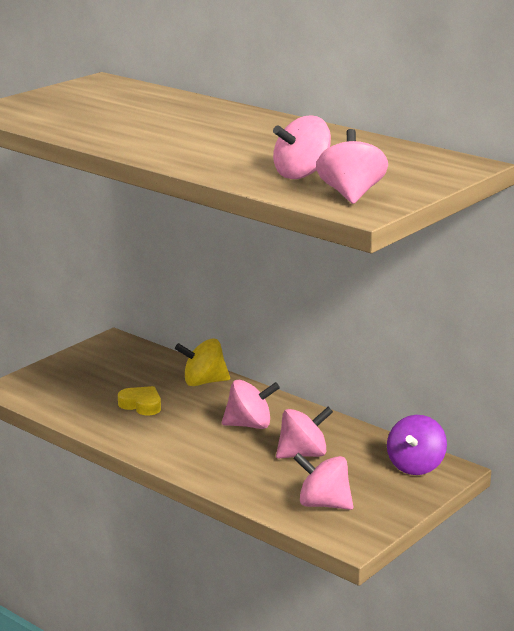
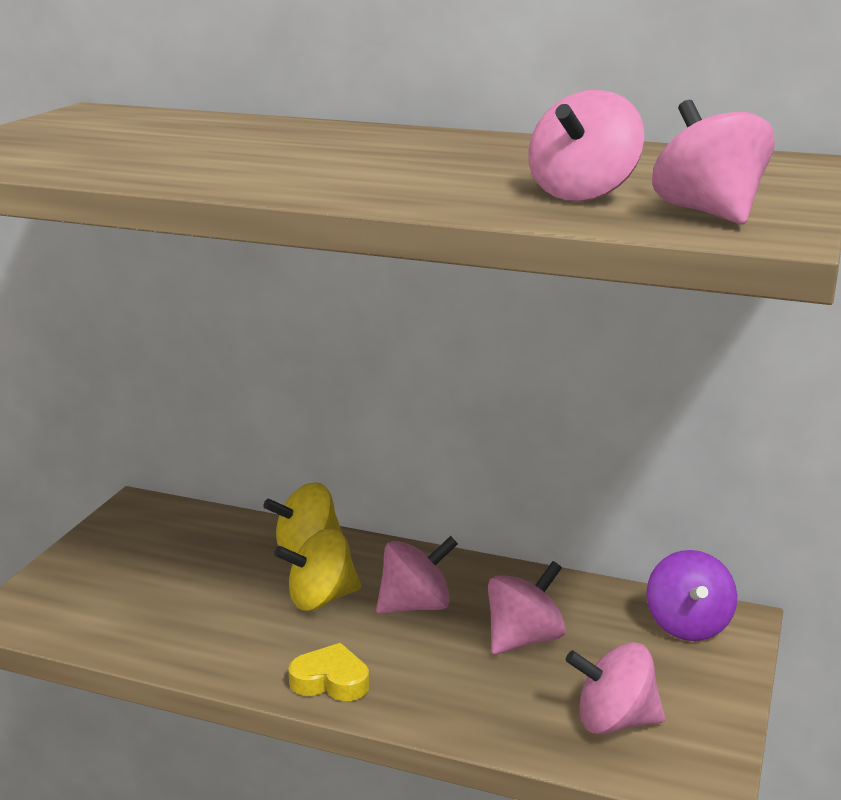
camera: 20 degrees left, 0 degrees up
(141, 405) = (236, 604): yellow heart -> yellow heart (330, 681)
(194, 411) = (321, 599): none -> yellow spinning top

